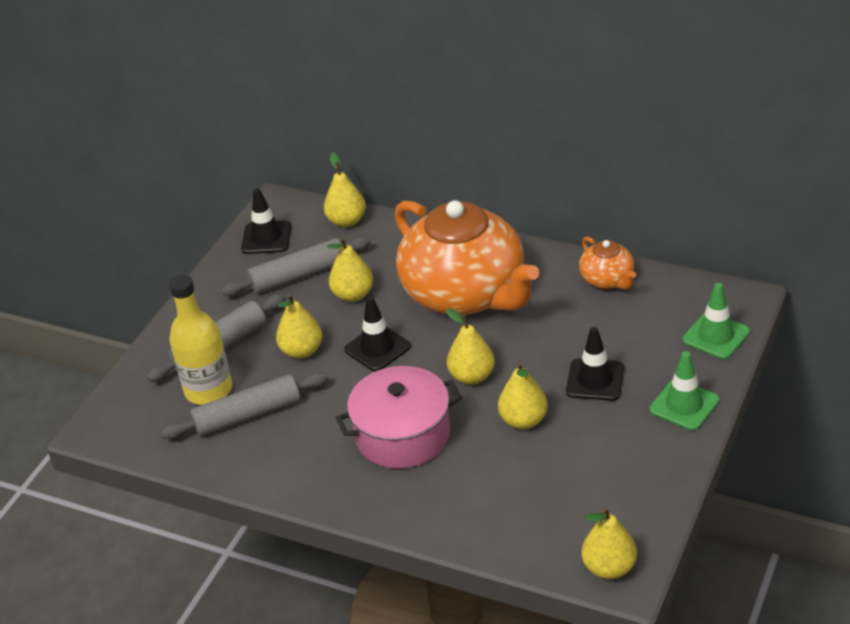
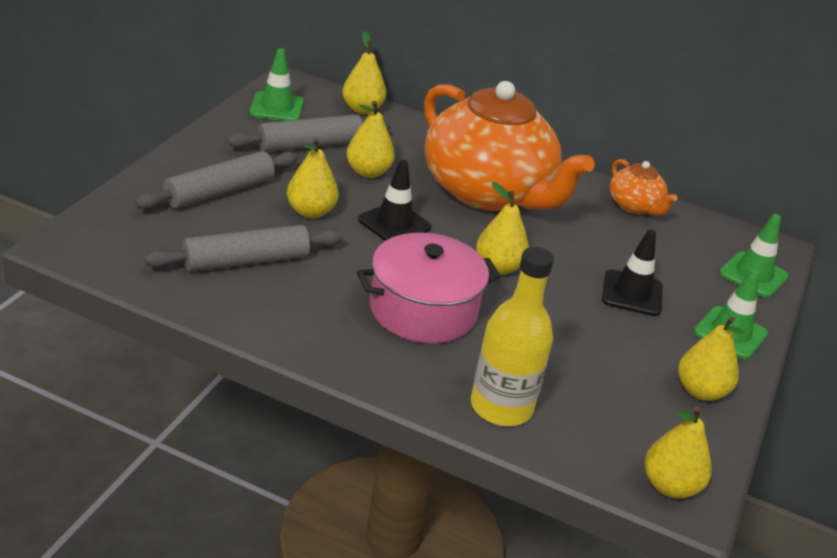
camera: 10 degrees left, 5 degrees down
(208, 390) = (202, 230): yellow bottle -> yellow bottle (501, 407)
(266, 238) = (277, 107): black traffic cone -> green traffic cone
(523, 420) = (557, 318): yellow pear -> yellow pear (700, 391)

